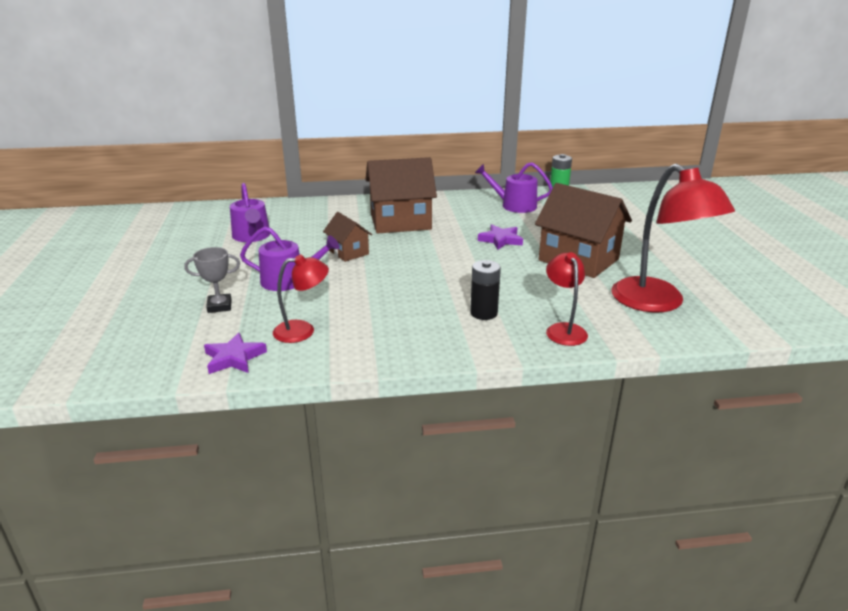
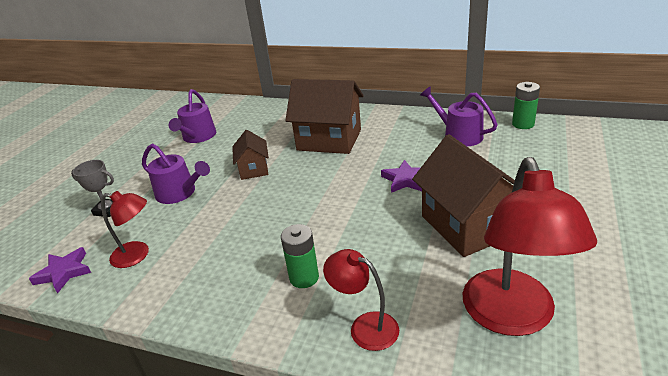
camera: 30 degrees right, 5 degrees up
(483, 313) = (304, 277): black battery -> green battery
(563, 329) = (365, 327): red lamp -> red lamp turned 75 degrees counterclockwise

